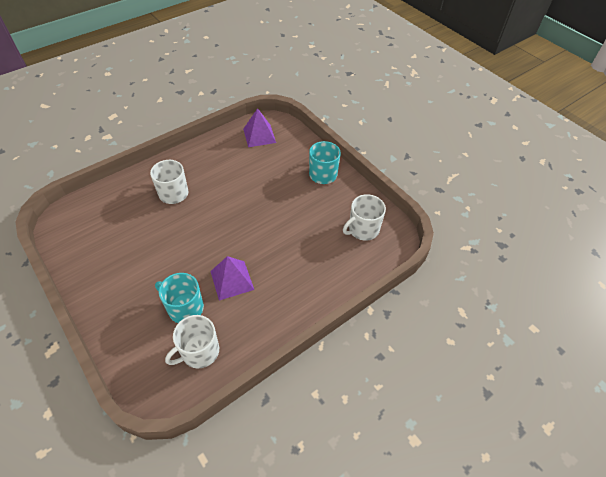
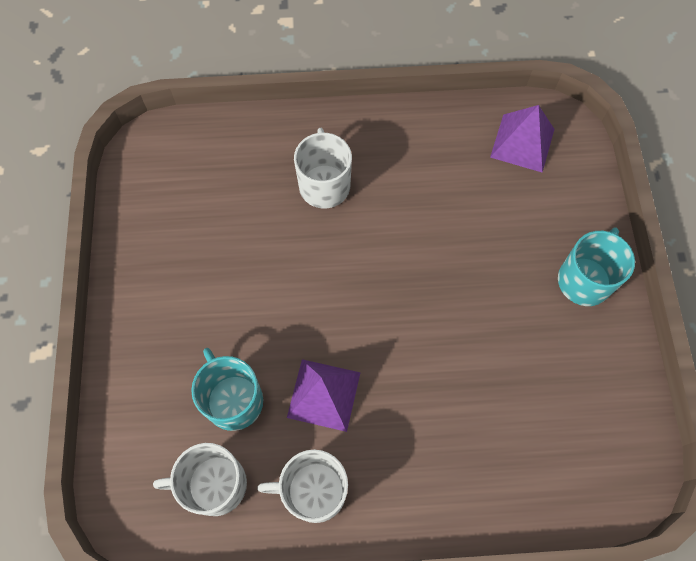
camera: 35 degrees right, 15 degrees up
(363, 229) = (585, 429): white mug -> white mug (314, 491)

